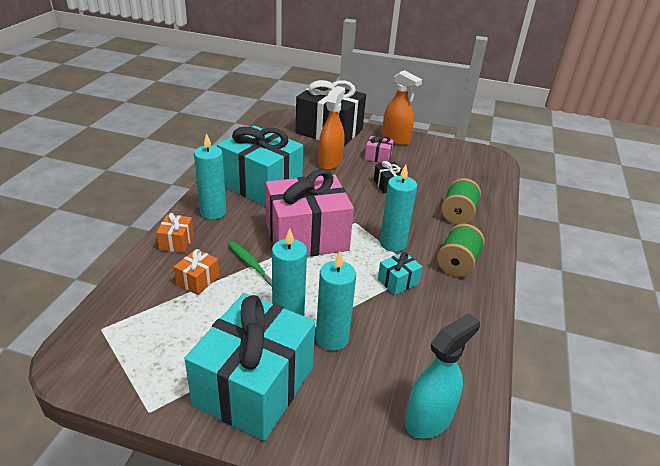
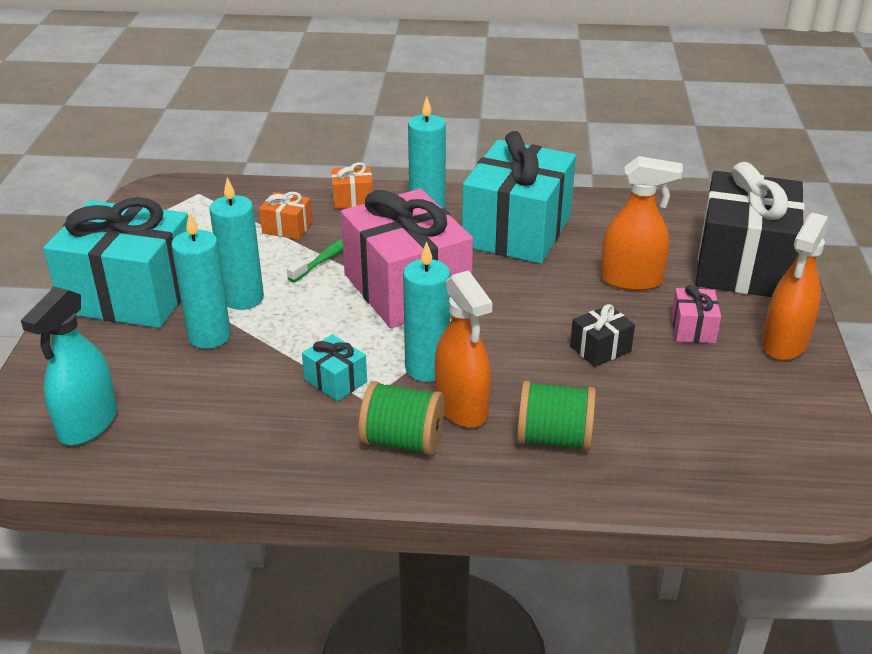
camera: 80 degrees right, 0 degrees up
(429, 419) = (88, 424): turquoise spray bottle -> turquoise spray bottle turned 75 degrees clockwise
(430, 238) = (462, 407): none -> orange spray bottle

